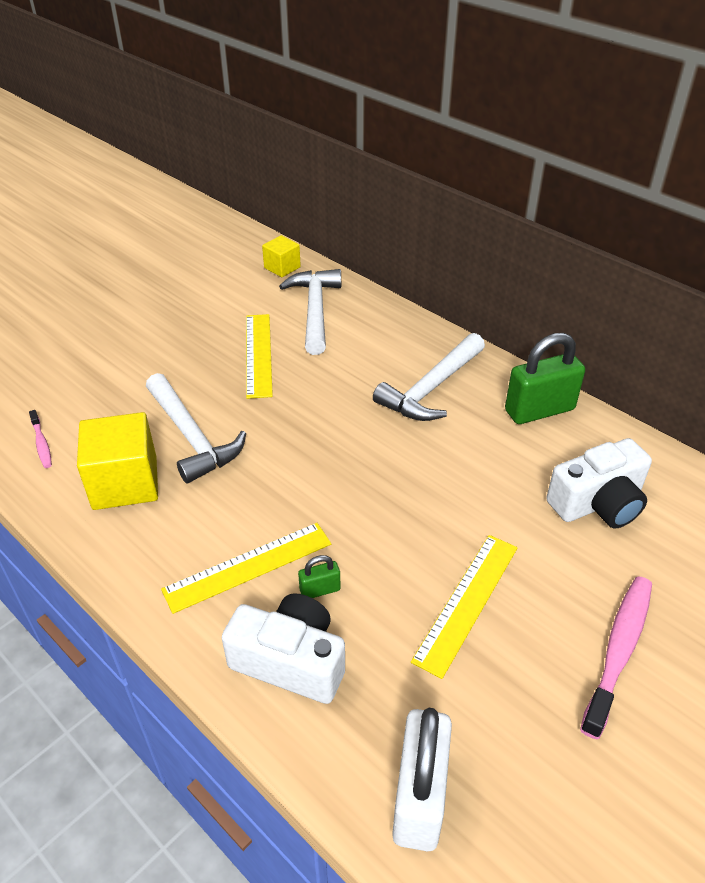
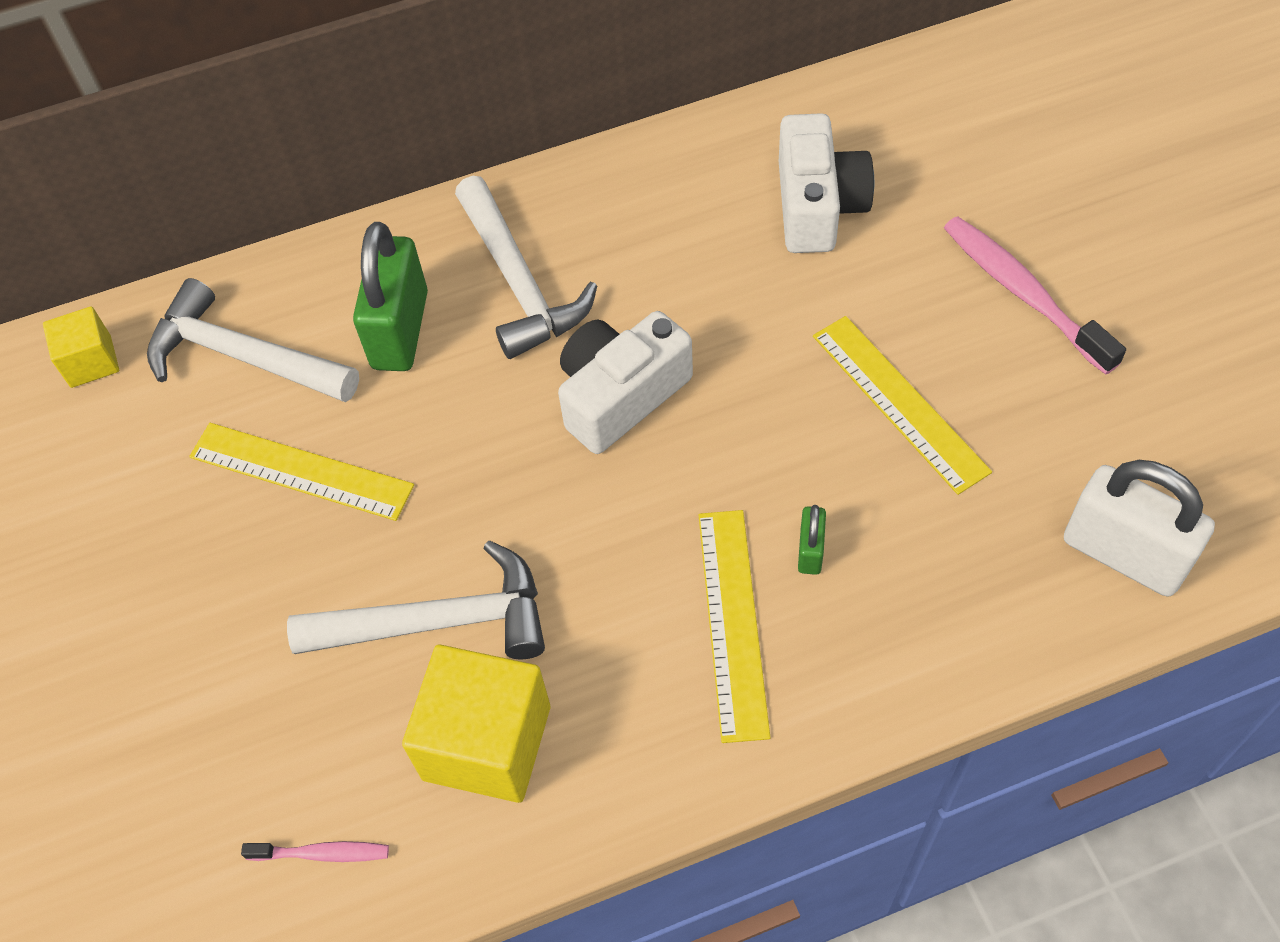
camera: 60 degrees left, 15 degrees up
(290, 661) = (903, 621): white camera -> white camera (620, 396)
(539, 410) = (633, 185): green padlock -> green padlock (400, 330)

